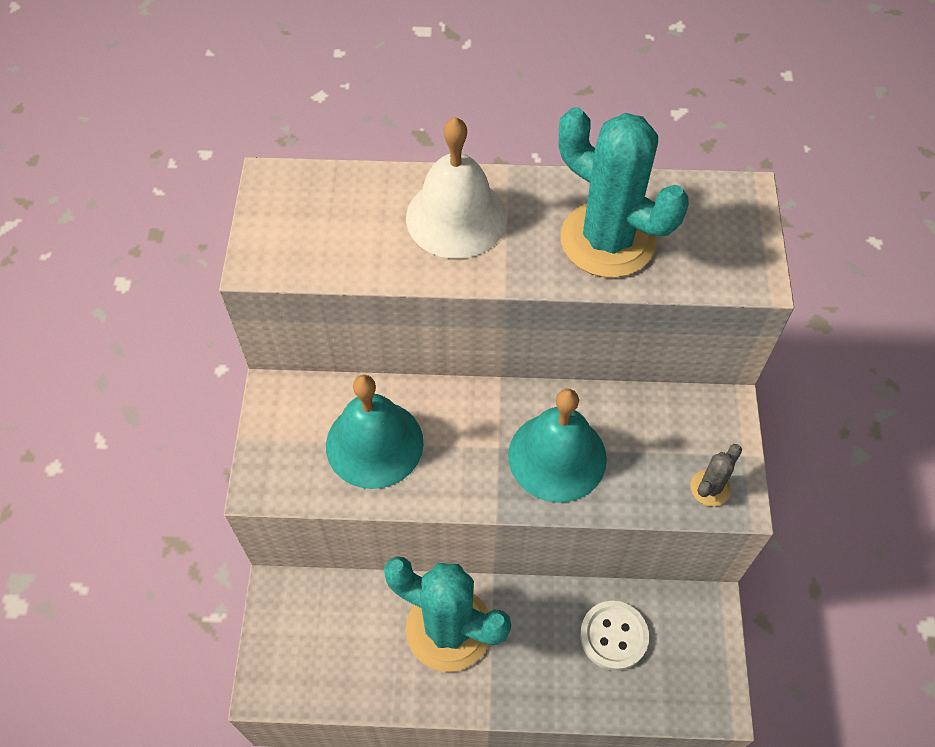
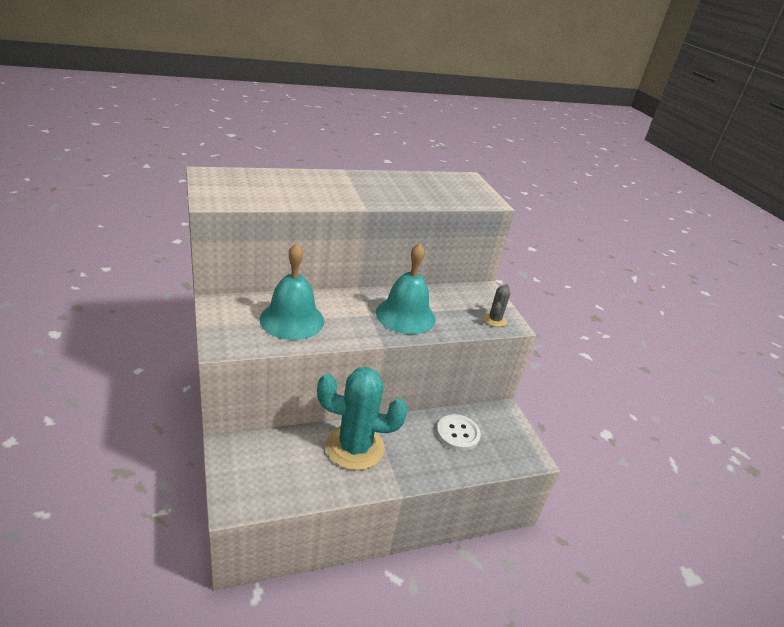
camera: 25 degrees left, 25 degrees down
(456, 217) = (324, 184): white bell -> none
(607, 240) = (410, 191): turquoise cactus -> none

